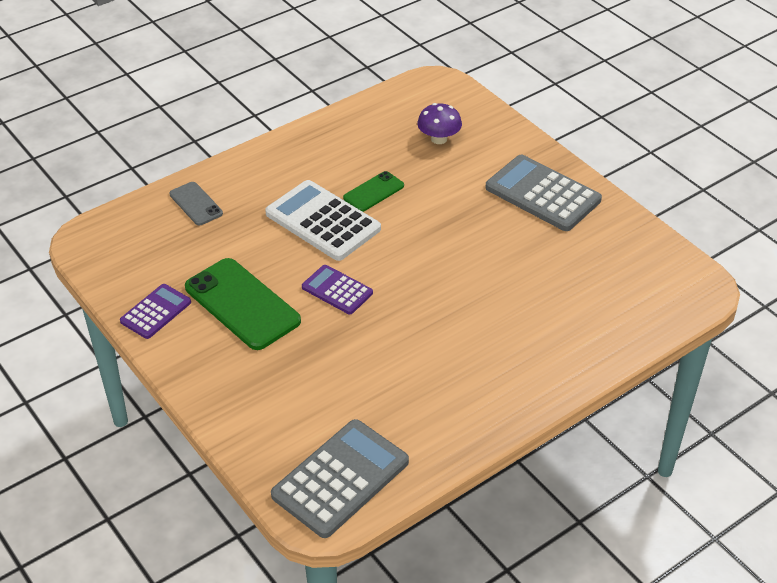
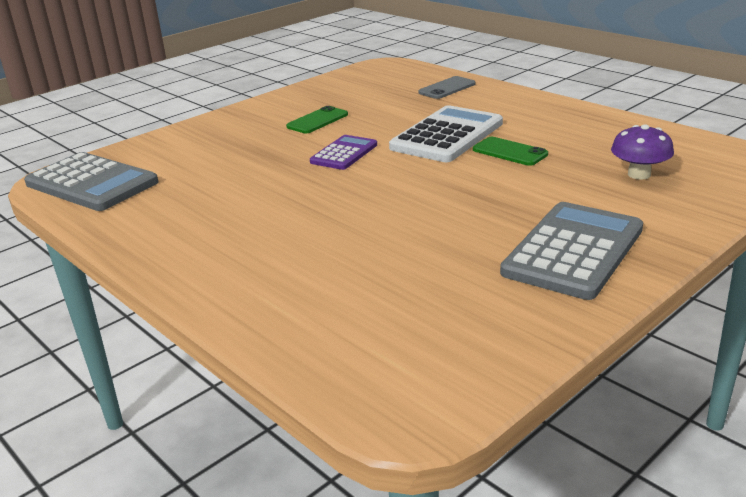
camera: 85 degrees right, 15 degrees down
(155, 312) = (304, 95): purple calculator -> none
(242, 304) = (317, 121): green phone -> green phone, size x0.54

